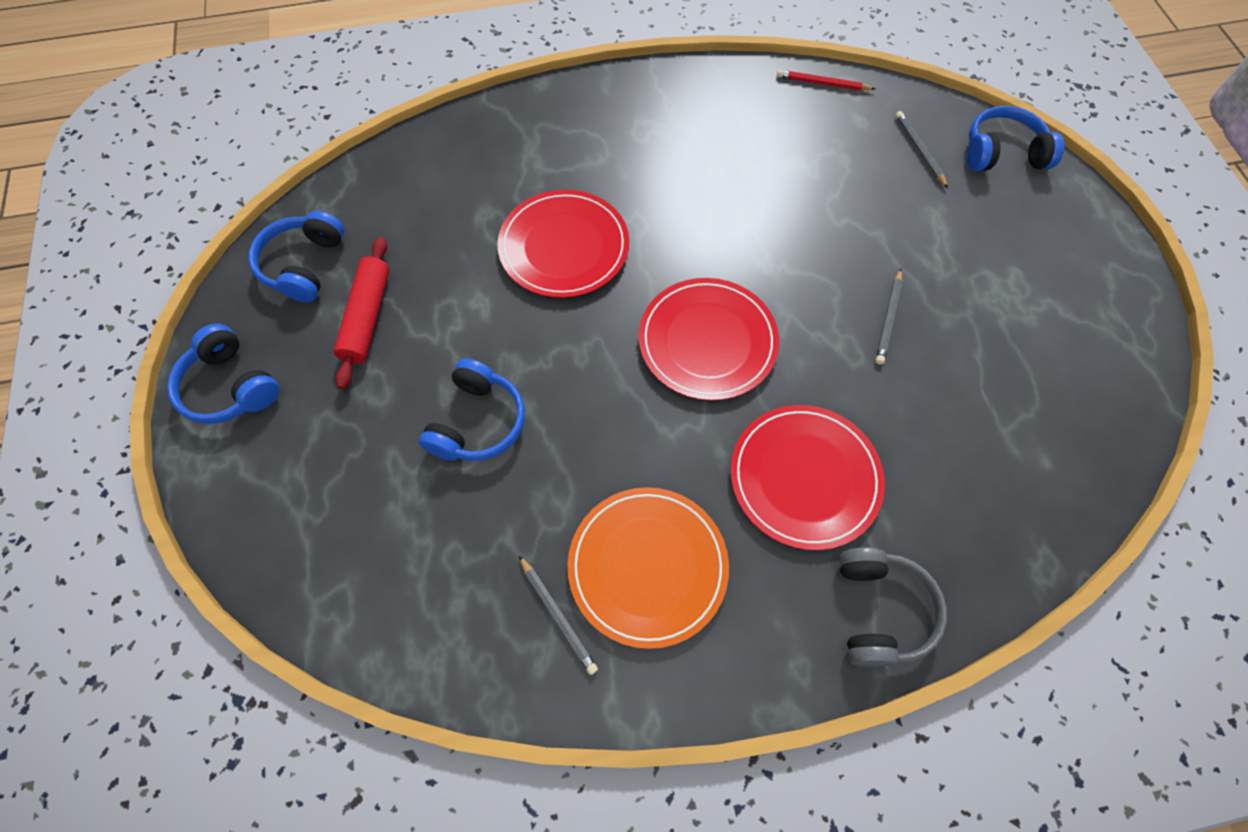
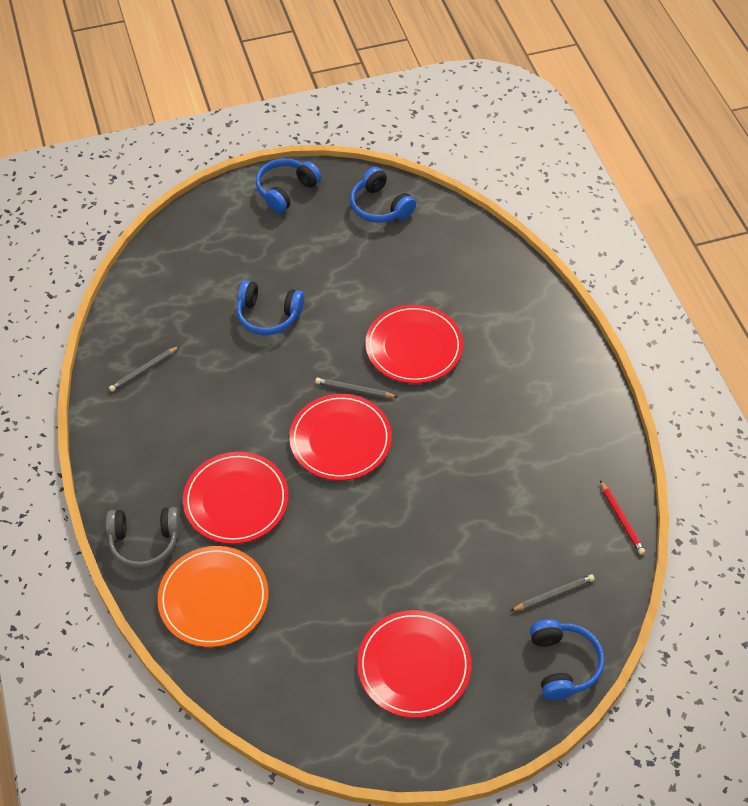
camera: 85 degrees right, 10 degrees down
(304, 265) = (380, 206): blue headphones -> blue headphones turned 135 degrees counterclockwise
(367, 317) = (342, 246): red rolling pin -> none
(647, 566) = (173, 413): orange plate -> orange plate (213, 598)
(822, 83) = (621, 519): red pencil -> red pencil turned 150 degrees clockwise
(888, 319) = (371, 559): grey pencil -> grey pencil (354, 390)
(1026, 286) = (414, 665): none -> red plate

